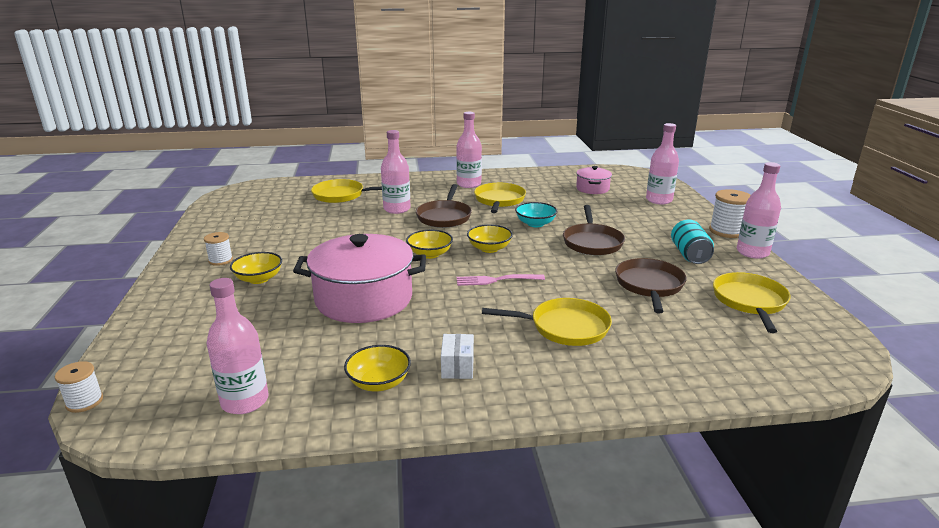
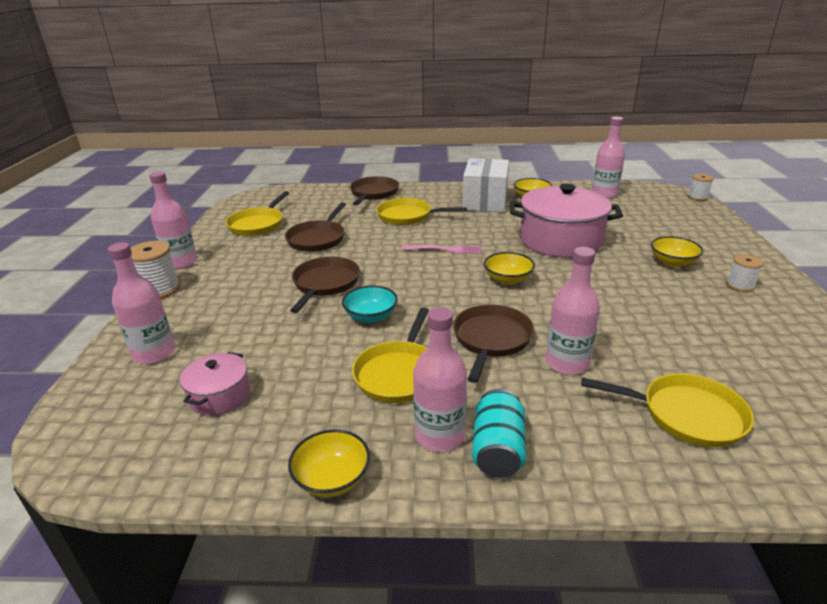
camera: 170 degrees left, 5 degrees up
(457, 367) = (485, 201): white box -> white box, size x2.17
(489, 248) = (442, 282): yellow bowl -> yellow bowl (332, 479)
(654, 377) = (373, 193): none -> brown pan
(689, 255) = (244, 263): turquoise can -> turquoise can (498, 449)

